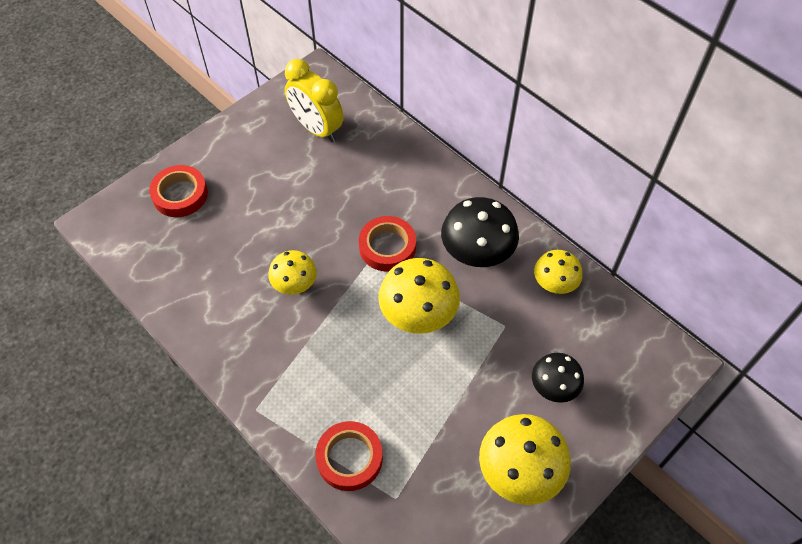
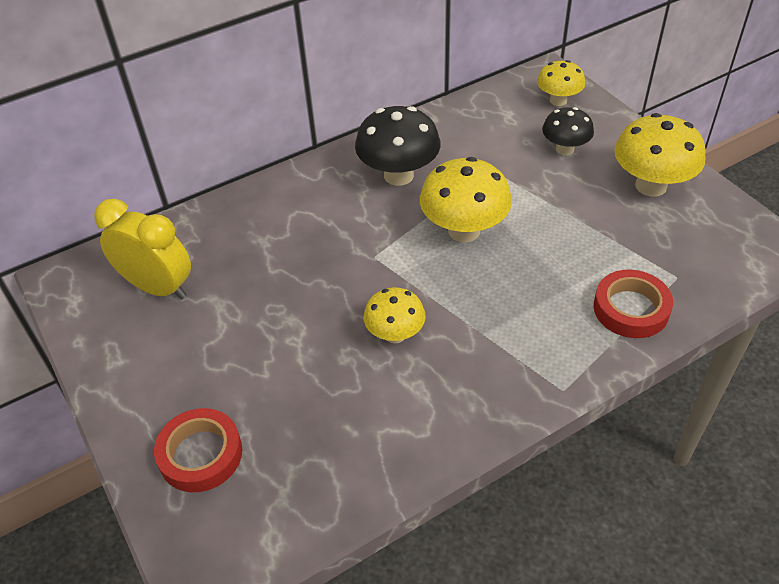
camera: 75 degrees left, 10 degrees down
(317, 129) = (158, 287): yellow clock -> yellow clock turned 120 degrees counterclockwise
(387, 247) = (367, 243): red tape -> none
(554, 284) = (451, 129): yellow mushroom -> yellow mushroom (558, 101)

